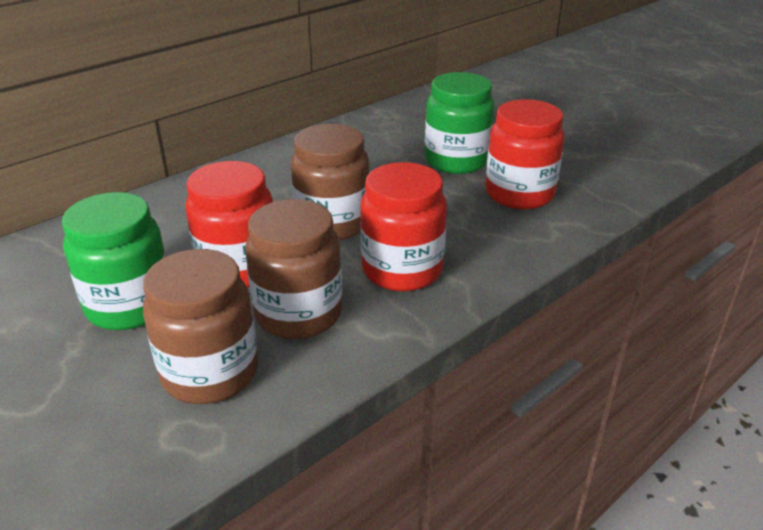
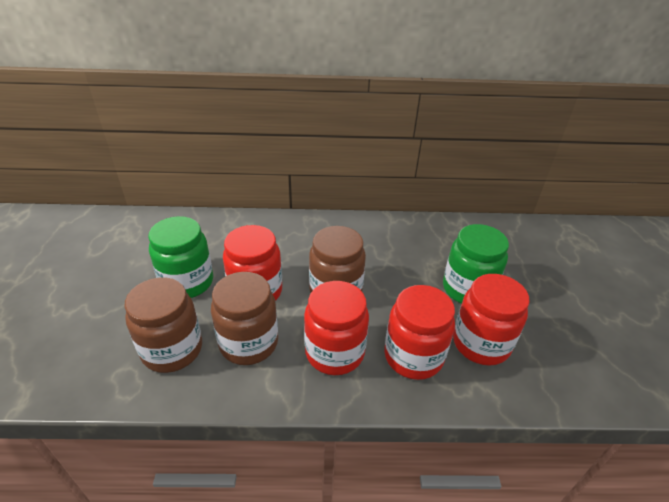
camera: 40 degrees right, 5 degrees up
(477, 233) = (413, 356): none -> red jar

